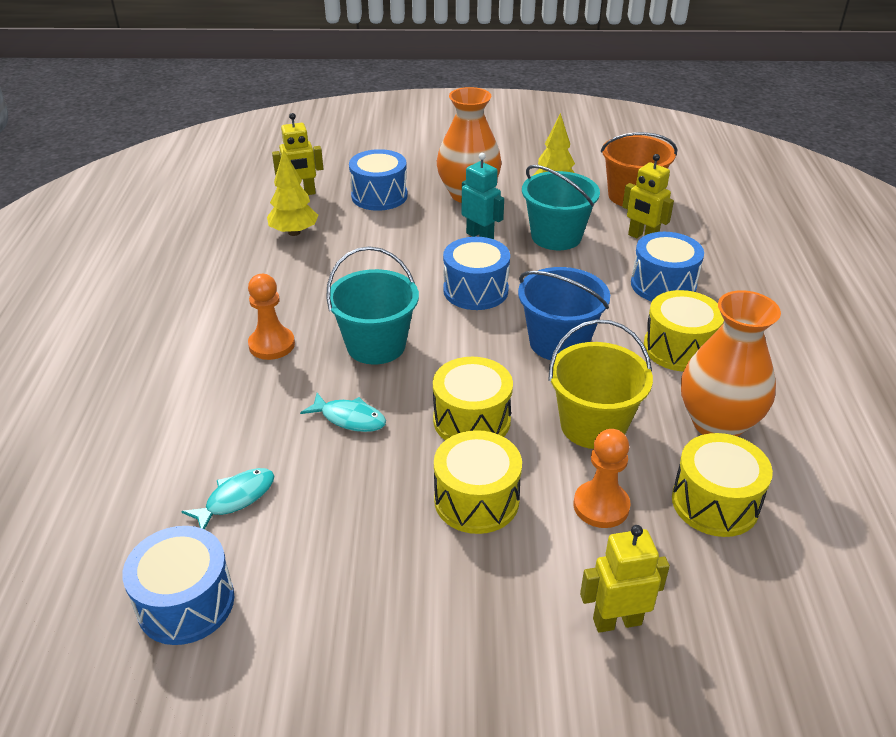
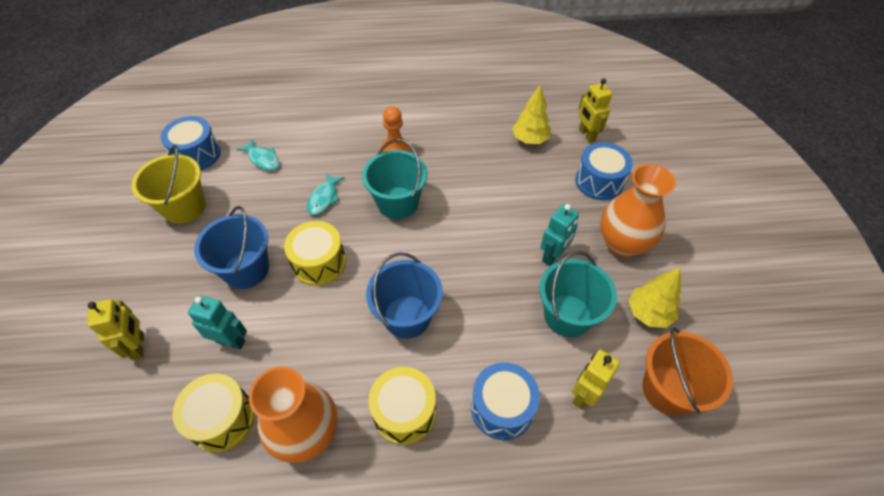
camera: 85 degrees right, 15 degrees up
(475, 290) = (471, 257): blue drum -> none
(476, 500) = (246, 269): yellow drum -> blue bucket
(593, 425) = (309, 339): yellow bucket -> yellow bucket (184, 207)
(601, 506) = (231, 341): orange pawn -> turquoise robot

